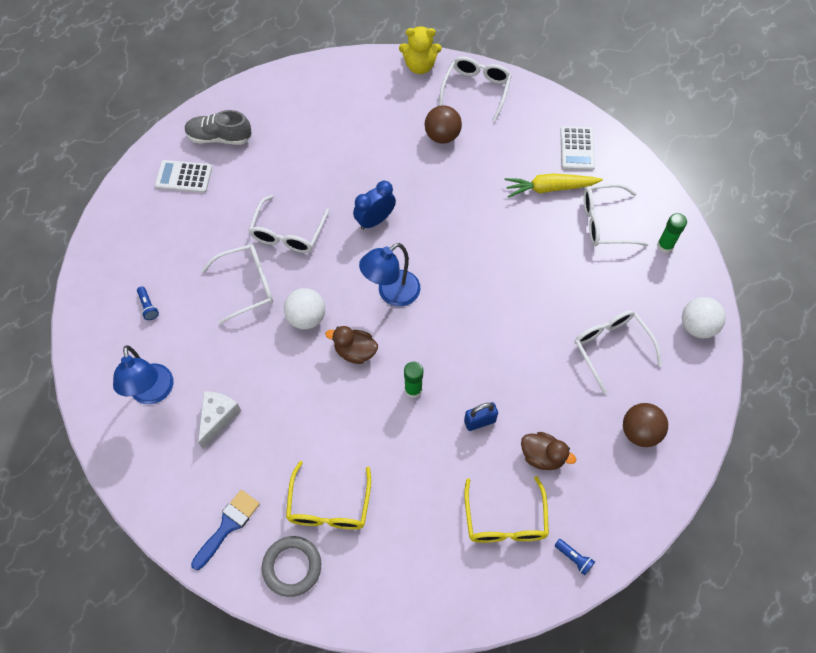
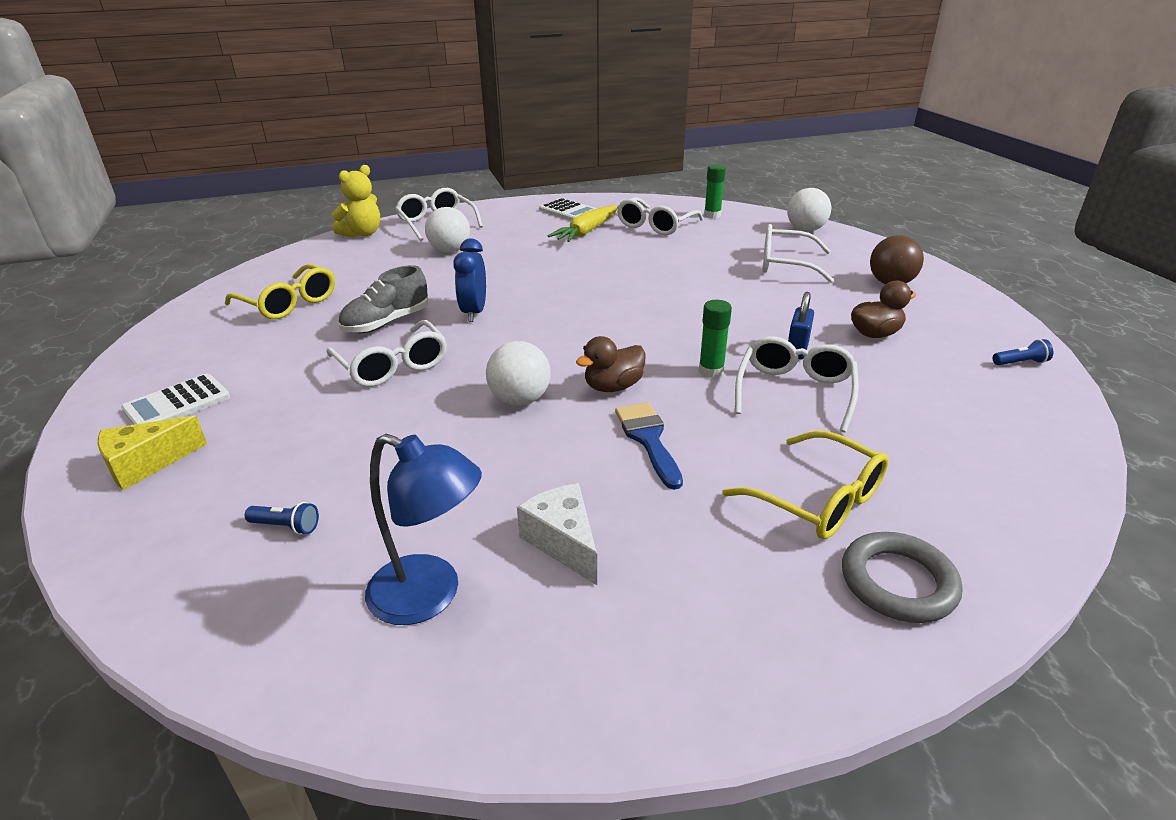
camera: 50 degrees left, 30 degrees down
(140, 215) = (146, 464): none -> yellow cheese
(219, 137) = (189, 357): grey shoe -> grey shoe (386, 323)
(228, 525) = (766, 623): blue brush -> blue brush (648, 439)
(247, 285) = (407, 423): white glasses -> white glasses (794, 391)
(391, 293) = (574, 337): blue lamp -> none
(442, 136) = (450, 250): brown ball -> white ball
(505, 520) = (942, 382): yellow glasses -> yellow glasses (289, 303)

